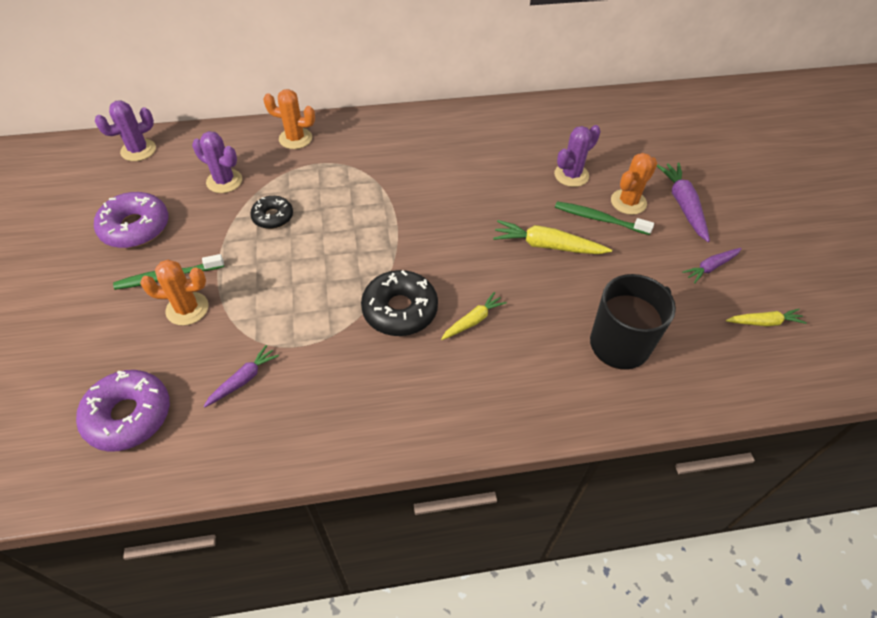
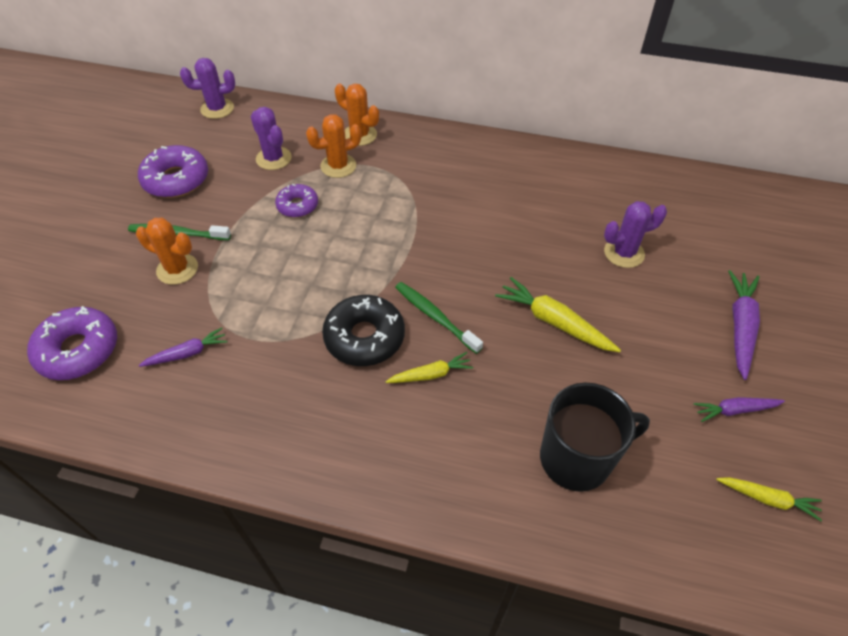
camera: 25 degrees right, 0 degrees up
(273, 217) = (297, 205): black donut -> purple donut
(599, 219) = (629, 311): green toothbrush -> green toothbrush (435, 316)
(628, 202) = (674, 303): orange cactus -> orange cactus (338, 166)

